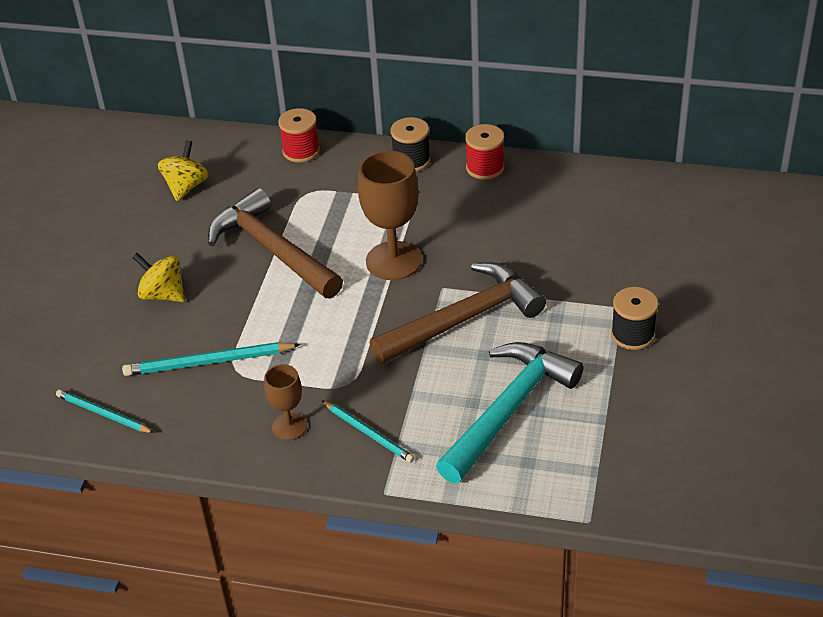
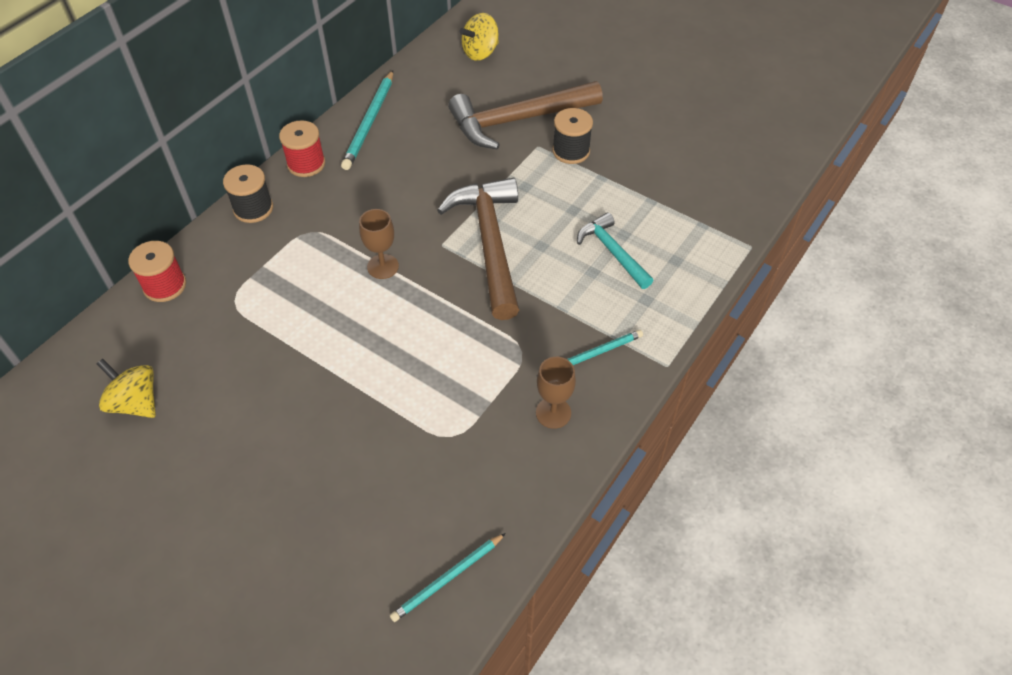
camera: 70 degrees left, 10 degrees up
(163, 294) = (297, 471): yellow spinning top -> yellow spinning top (480, 52)
(208, 362) = (427, 457): turquoise pencil -> turquoise pencil (369, 122)
(272, 250) = (298, 354): brown hammer -> brown hammer (517, 120)
(393, 261) = (383, 266): brown goblet -> brown goblet, size x0.56
(509, 409) = (612, 252): turquoise hammer -> turquoise hammer, size x0.57

